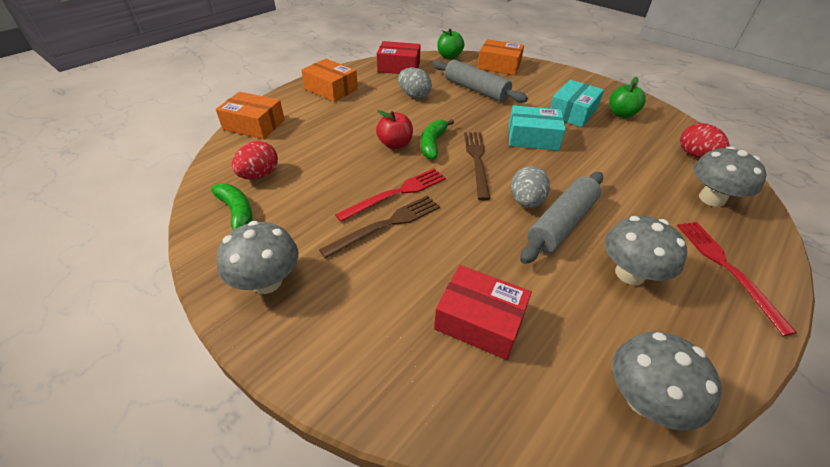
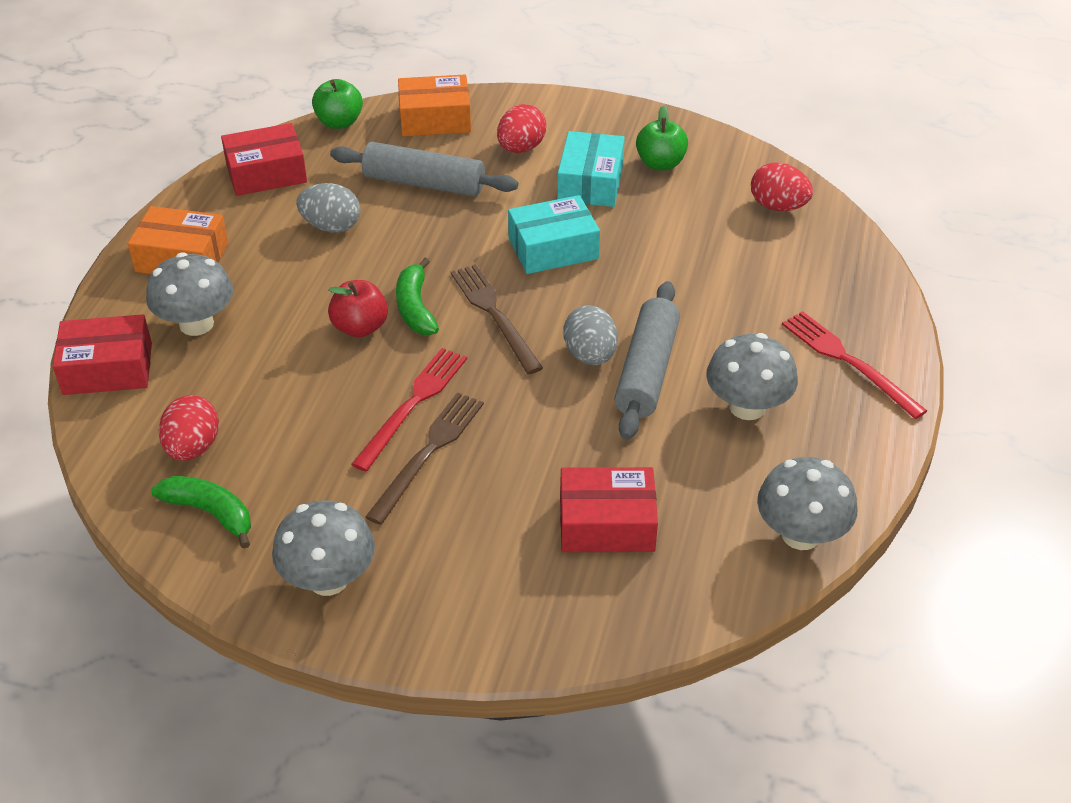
camera: 25 degrees left, 0 degrees up
(254, 125) = (107, 369): orange box -> red box
(539, 88) = (521, 148): none -> red egg
(711, 199) = (812, 270): grey mushroom -> grey mushroom (196, 324)

